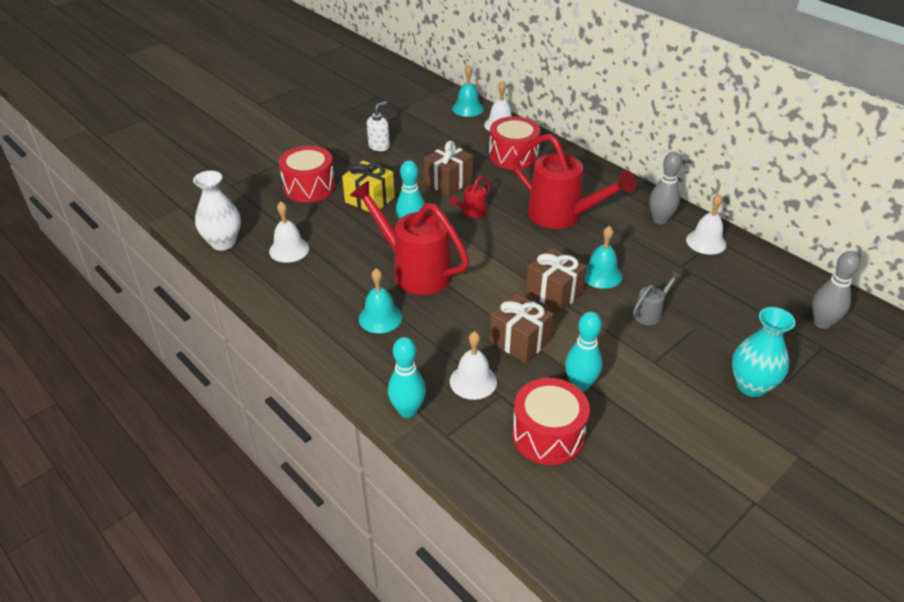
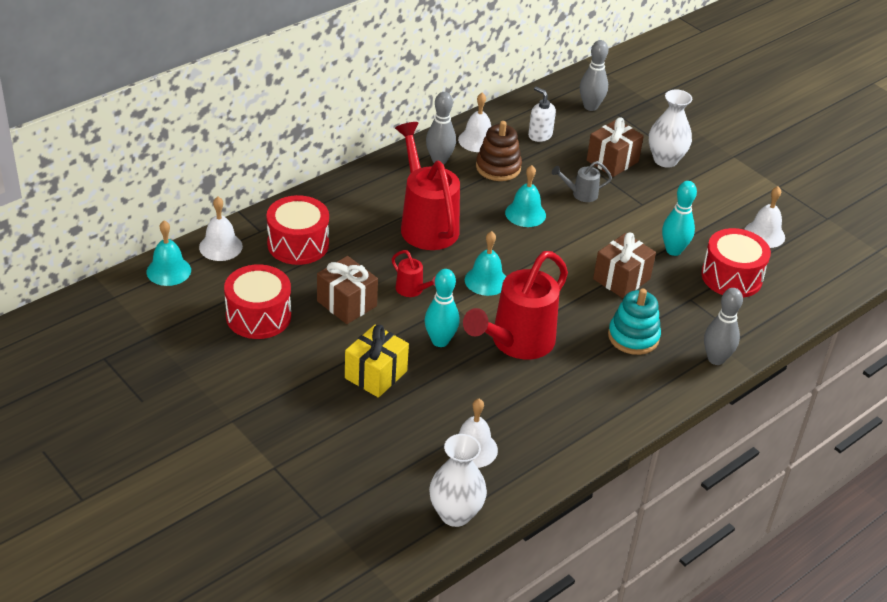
camera: 90 degrees left, 0 degrees up
(309, 187) = (339, 432): red drum -> red drum (258, 316)
(379, 146) = (248, 361): white soap dispenser -> white soap dispenser (540, 135)
(380, 318) = (592, 373): turquoise bell -> turquoise bell (486, 280)
(408, 411) = (716, 359): turquoise bowling pin -> grey bowling pin
(433, 347) = (633, 337): none -> turquoise stacking toy
(473, 381) = (675, 314): white bell -> white bell (764, 234)
(554, 293) = (552, 248): brown gift -> brown gift (612, 161)
(562, 216) = (426, 224): red watering can -> red watering can turned 60 degrees counterclockwise
(650, 313) = (580, 194): grey watering can -> grey watering can turned 60 degrees counterclockwise
(668, 256) = (498, 167): none -> brown stacking toy
(751, 386) = (665, 160): turquoise vase -> white vase

